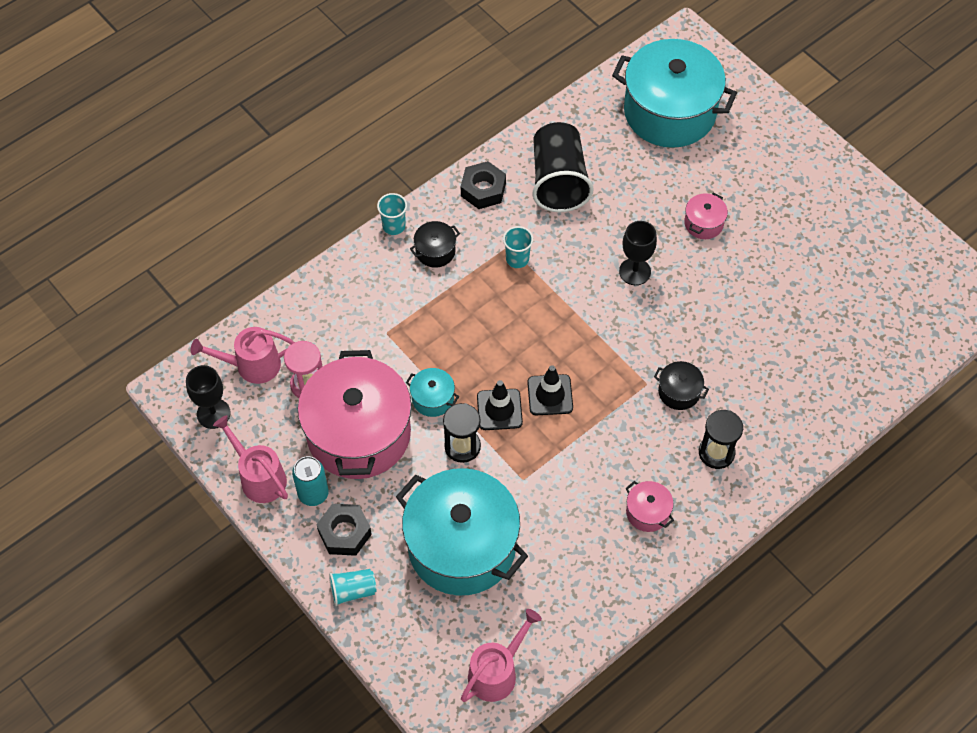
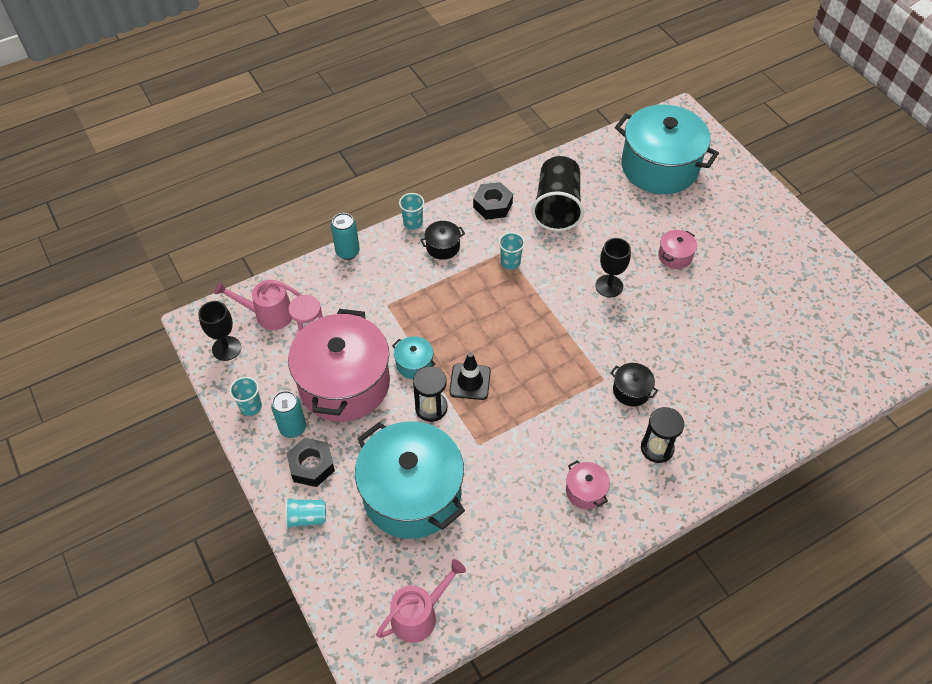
camera: 10 degrees right, 5 degrees down
(259, 477) = (251, 407): pink watering can -> turquoise cup
(325, 274) = (348, 252): none -> turquoise can
(550, 395) = (516, 376): black traffic cone -> none

